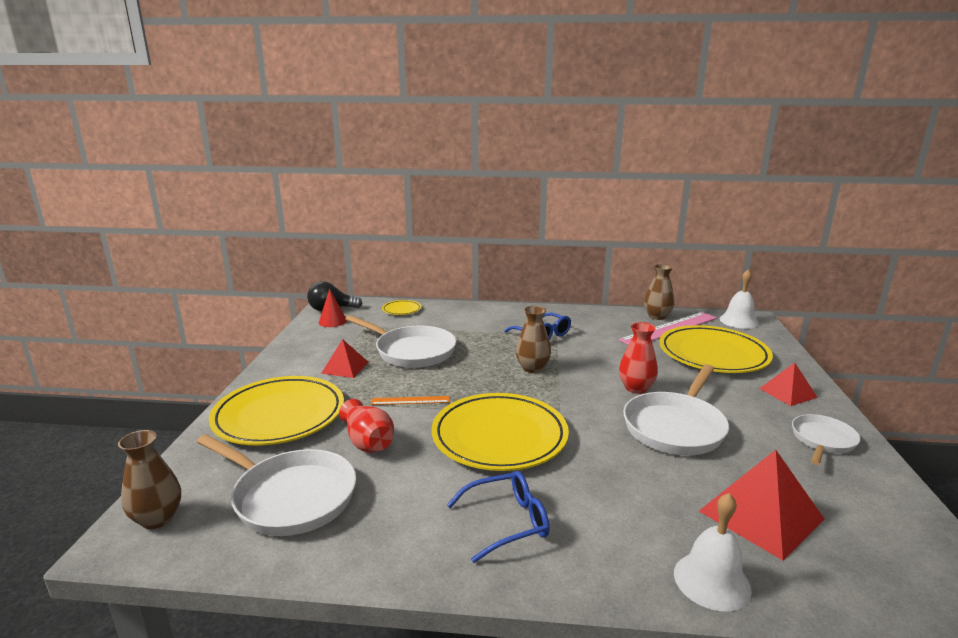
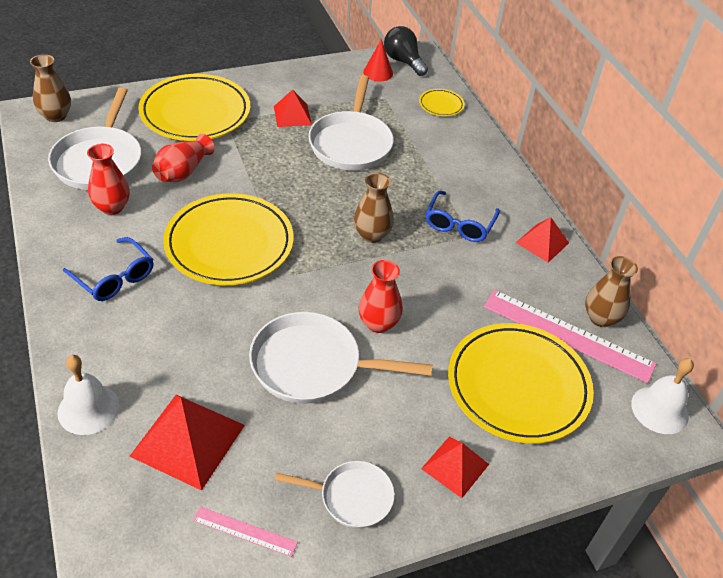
camera: 60 degrees right, 25 degrees up
(385, 502) = (112, 207): none -> red vase
(410, 400) = (258, 173): orange ruler -> none
(578, 315) = (542, 242): none -> red pyramid
(869, 502) = (245, 531): none -> pink ruler

